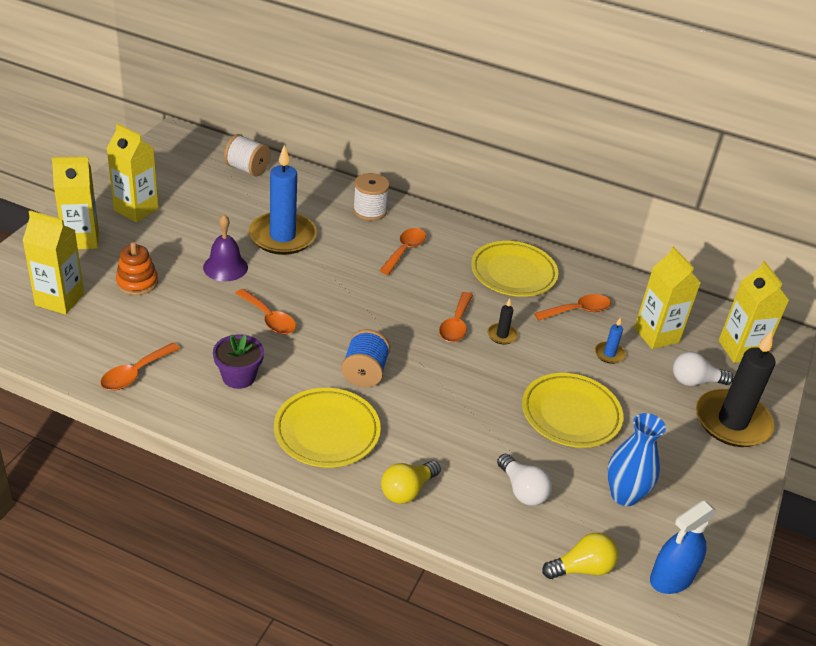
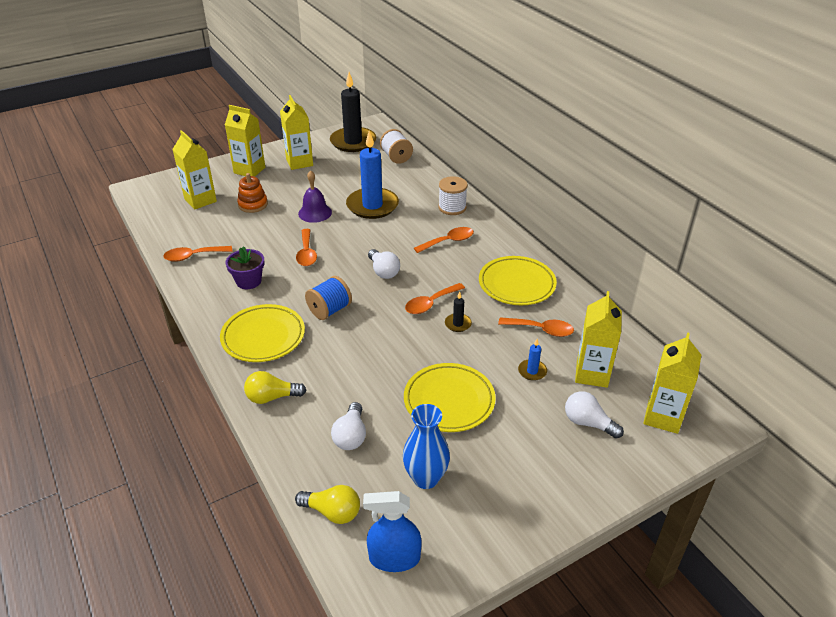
camera: 40 degrees right, 0 degrees up
(374, 308) = (383, 271): none -> white light bulb
(732, 422) = (587, 469): black candle -> black candle (353, 142)

